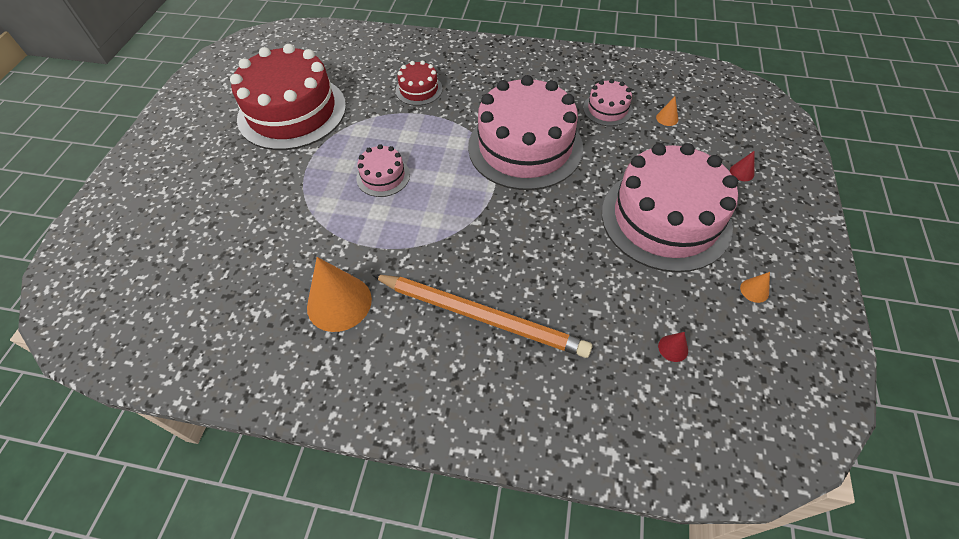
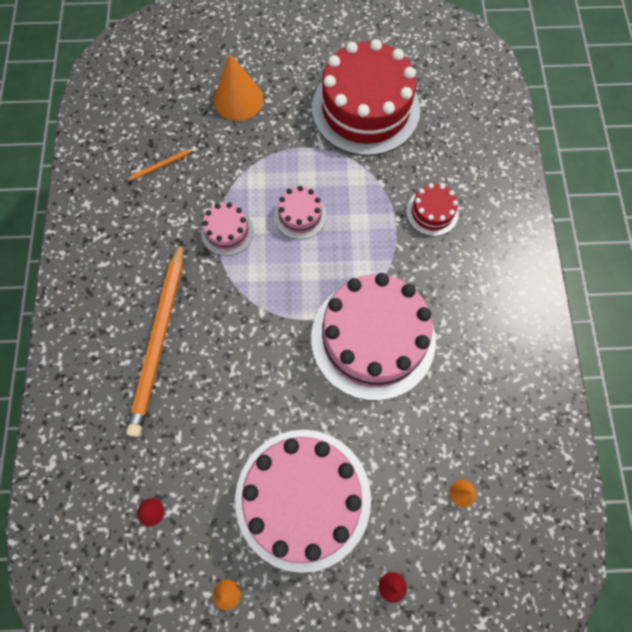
camera: 75 degrees right, 15 degrees up
(264, 287) = (163, 165): none -> orange pencil
(339, 303) = (156, 225): orange cone -> orange cone (238, 99)
(607, 109) = (458, 420): pink cake -> pink cake (227, 231)

